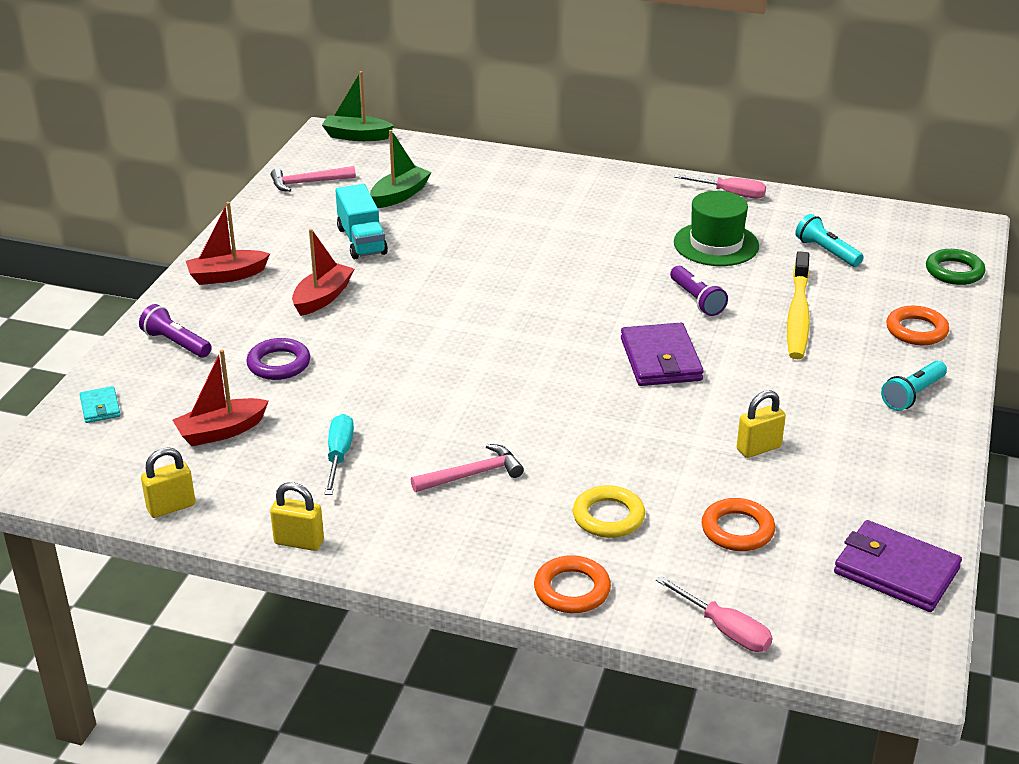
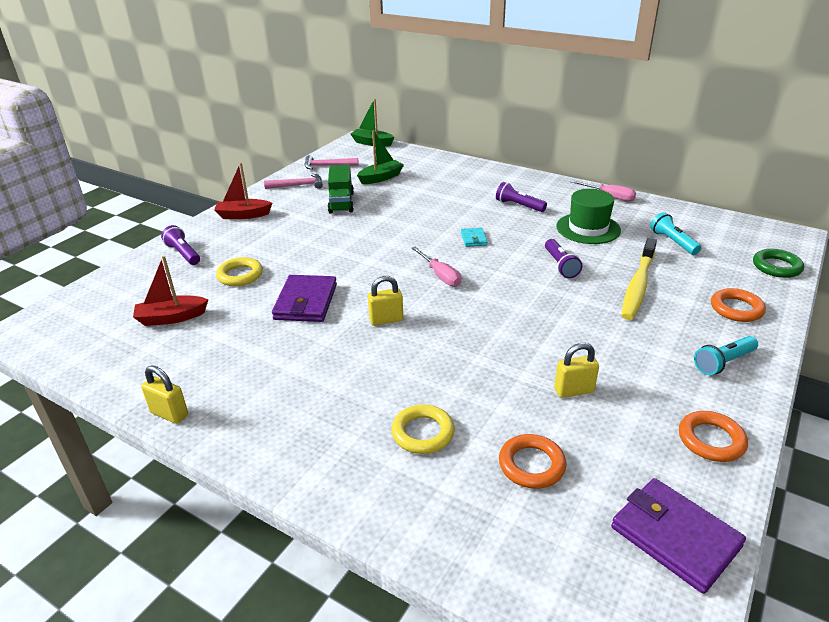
camera: 15 degrees right, 0 degrees up
(100, 407) = (106, 290): turquoise wallet -> turquoise wallet (473, 239)
(171, 507) = (99, 370): yellow padlock -> yellow padlock (386, 320)
(279, 364) = (240, 275): purple ring -> yellow ring
(322, 298) = (295, 235): red boat -> none
(339, 456) = (240, 348): turquoise screwdriver -> none
(362, 241) = (341, 202): turquoise truck -> green truck
(472, 475) = (330, 378): pink hammer -> pink hammer (298, 185)
(572, 590) = (362, 499): orange ring -> orange ring (711, 440)
(614, 220) = (519, 206): none -> purple flashlight
(660, 359) = (516, 306): purple wallet -> purple wallet (306, 302)
(725, 629) = (485, 571): pink screwdriver -> pink screwdriver (440, 275)

